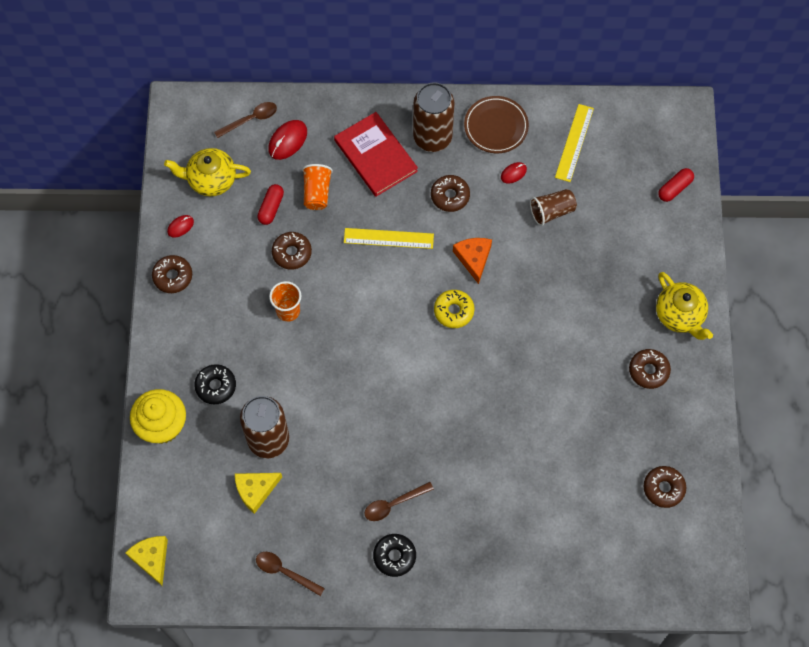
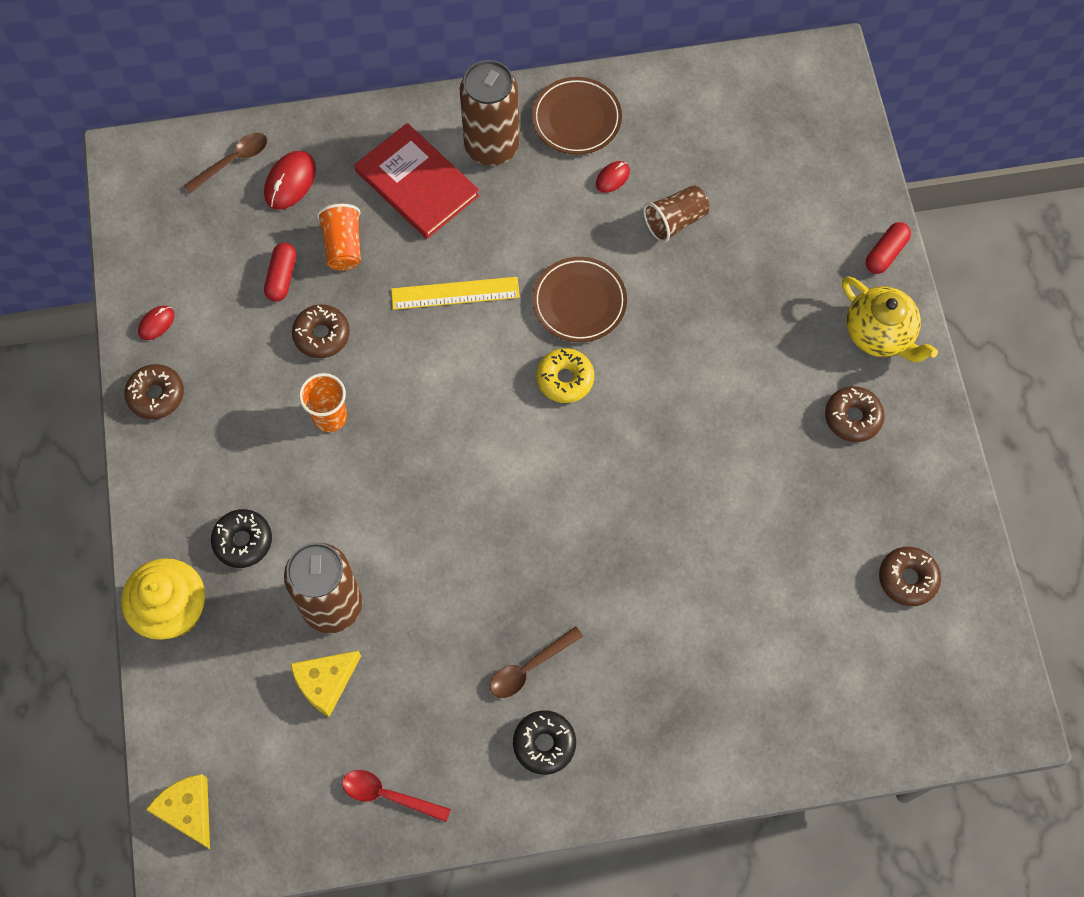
camera: 10 degrees left, 0 degrees up
(211, 180) = (190, 252): yellow teapot -> none
(285, 572) = (388, 795): brown spoon -> red spoon
(450, 196) = (530, 222): brown donut -> none
(473, 258) = (579, 302): orange cheese -> brown plate
(574, 143) = (688, 124): yellow ruler -> none
(674, 188) = (837, 164): red capsule -> red capsule (885, 253)

